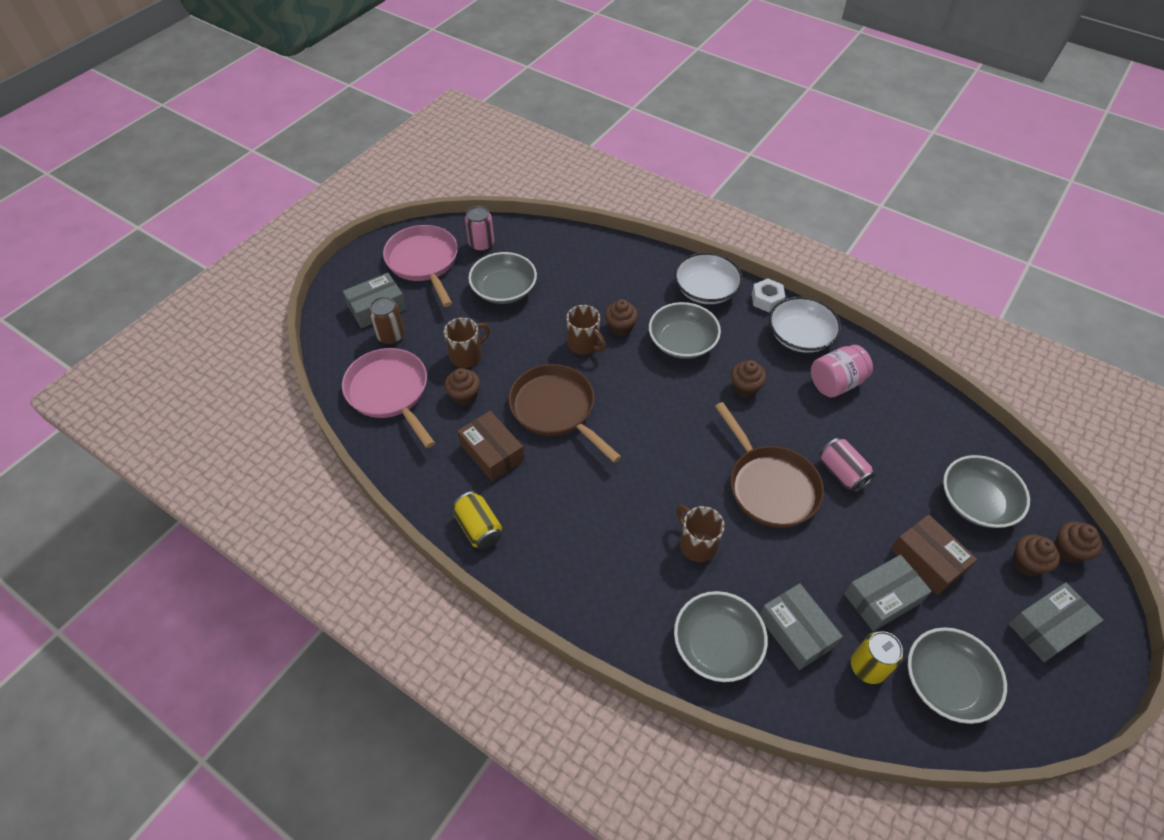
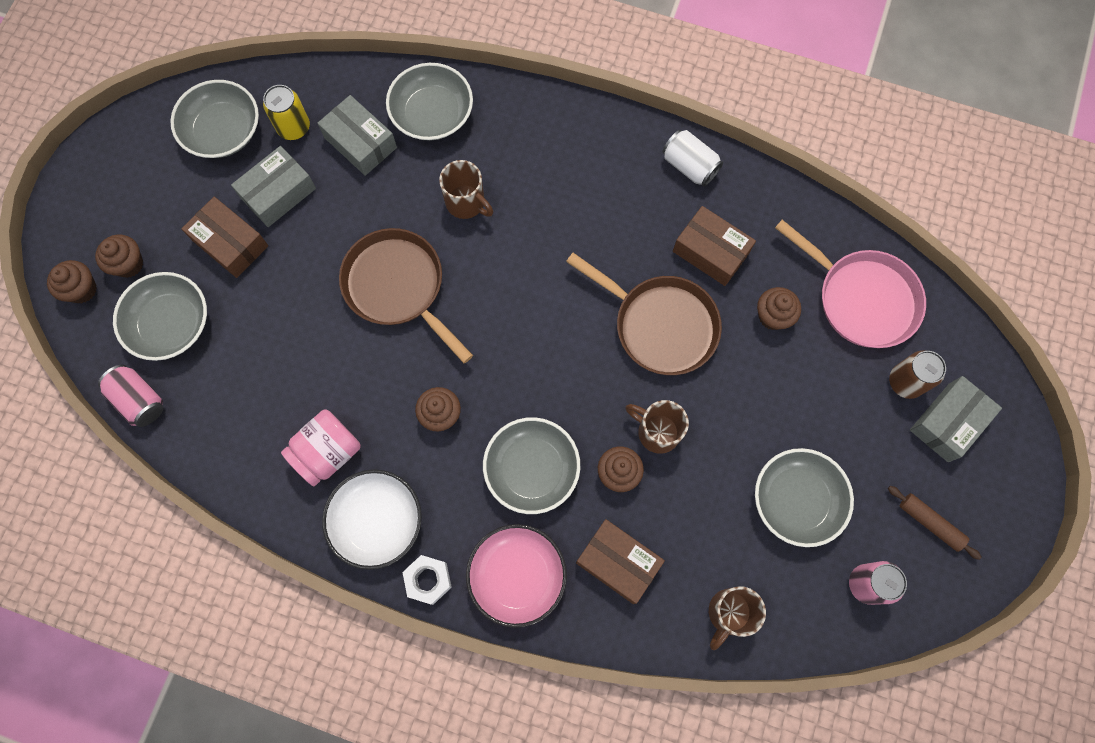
camera: 165 degrees right, 20 degrees up
(424, 262) = (930, 523): pink pan -> brown rolling pin
(467, 355) = (796, 375): brown mug -> brown mug (728, 613)
(479, 528) = (689, 166): yellow can -> white can
(636, 283) = (618, 562): none -> brown box
(705, 290) = (517, 576): white bowl -> pink bowl
(842, 472) = (318, 324): pink can -> pink can (139, 400)
(1047, 627) = (120, 203): grey box -> none

